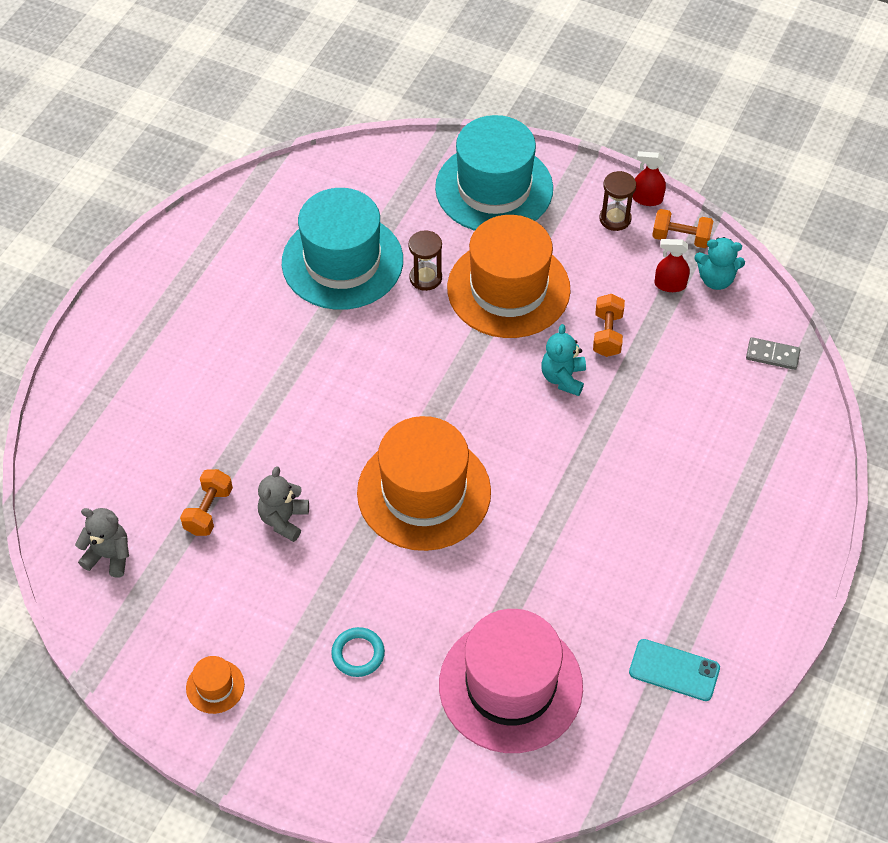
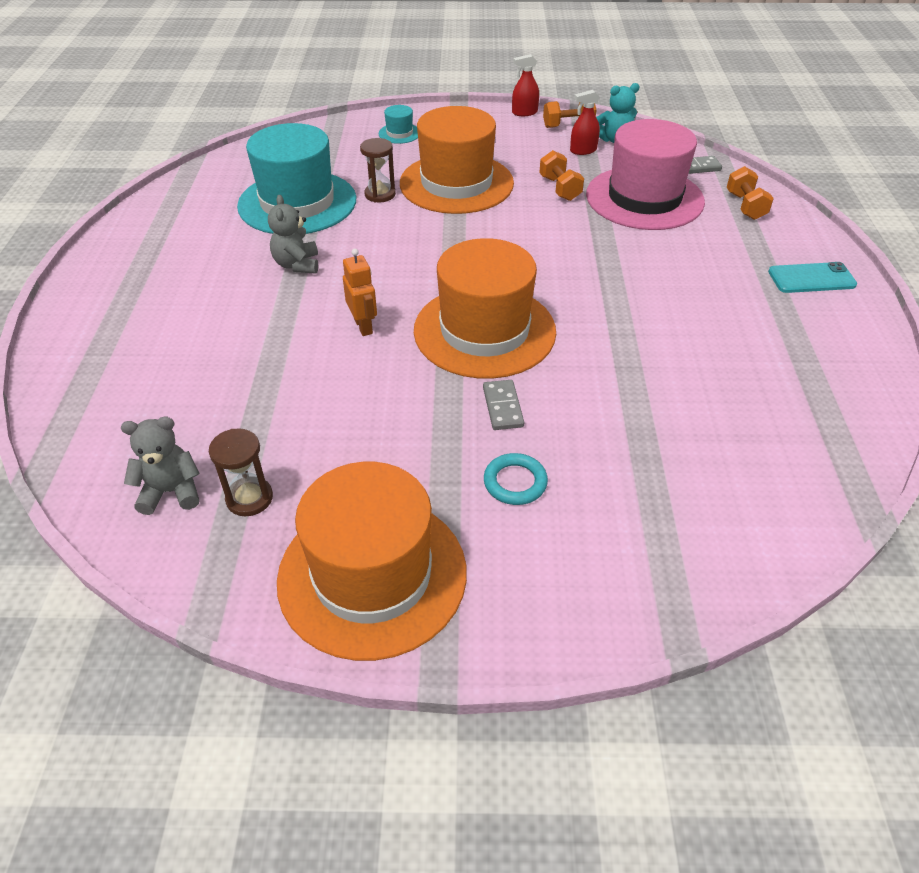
camera: 25 degrees left, 10 degrees down
(208, 511) = (270, 414): orange dumbbell -> orange dumbbell (745, 206)
(215, 686) = (372, 575): orange hat -> orange hat, size x2.47
(284, 519) = (357, 395): grey teddy bear -> grey teddy bear (297, 265)
(325, 446) = (363, 326): none -> orange robot
(391, 579) = (502, 407): none -> grey domino
(494, 188) = (399, 133): turquoise hat -> turquoise hat, size x0.40
(510, 685) = (689, 452): pink hat -> pink hat (644, 198)
(563, 378) = (546, 222): turquoise teddy bear -> none
(615, 219) = (509, 127): brown hourglass -> brown hourglass (249, 498)
(674, 670) = (822, 386): turquoise phone -> turquoise phone (811, 278)

